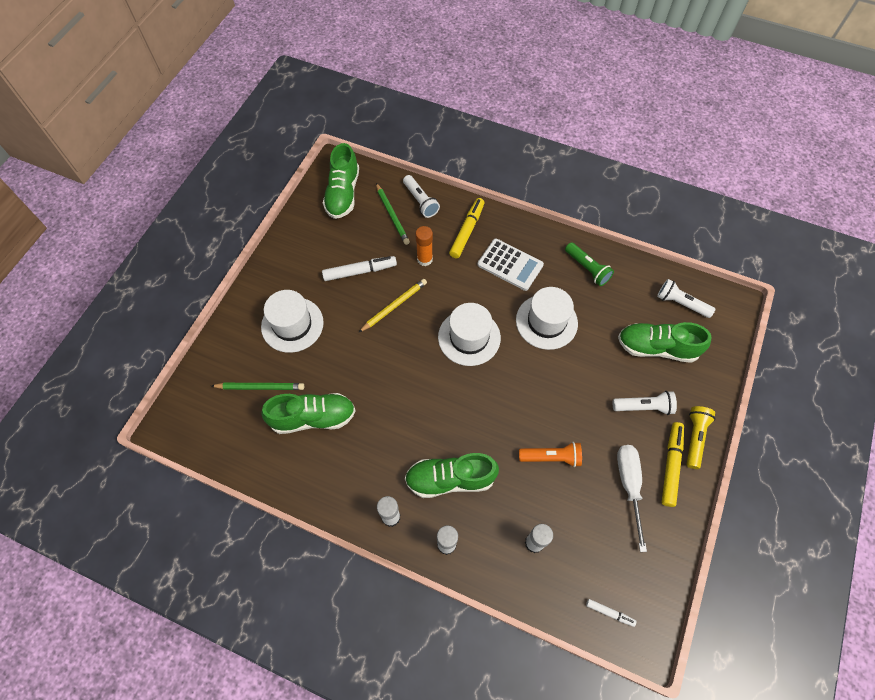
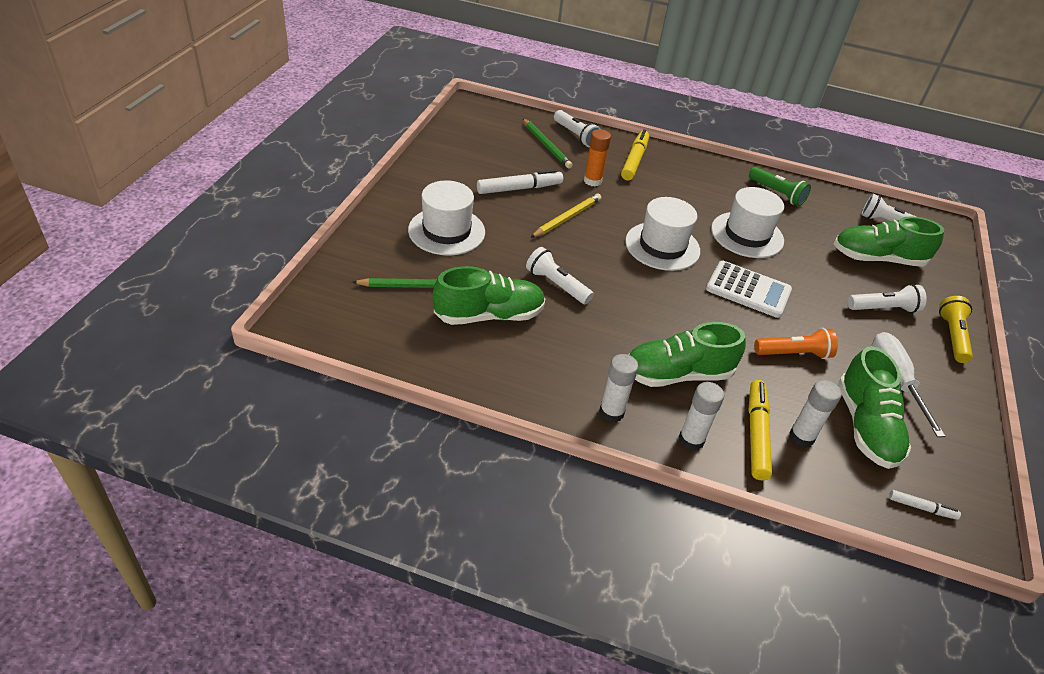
camera: 10 degrees left, 20 degrees down
(343, 194) = (486, 127): green shoe -> green shoe (866, 426)
(372, 384) = (557, 285): none -> white flashlight
(510, 265) = (690, 188): white calculator -> white calculator (748, 290)
(671, 465) = (935, 361): yellow marker -> yellow marker (756, 434)

